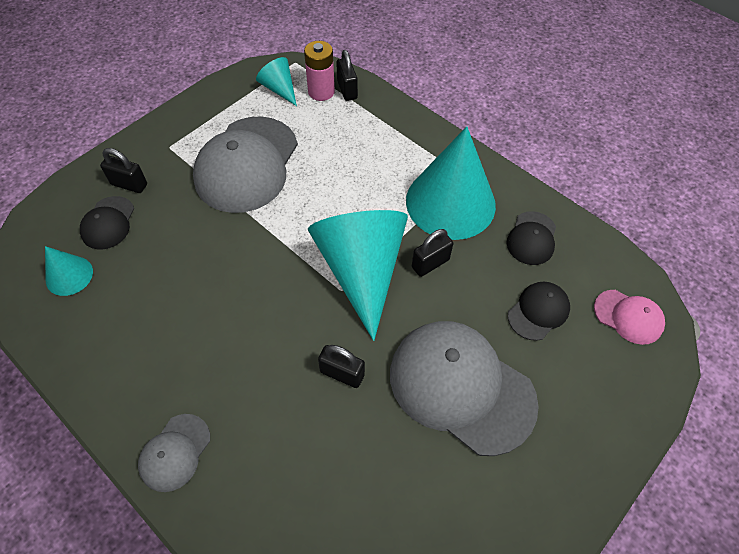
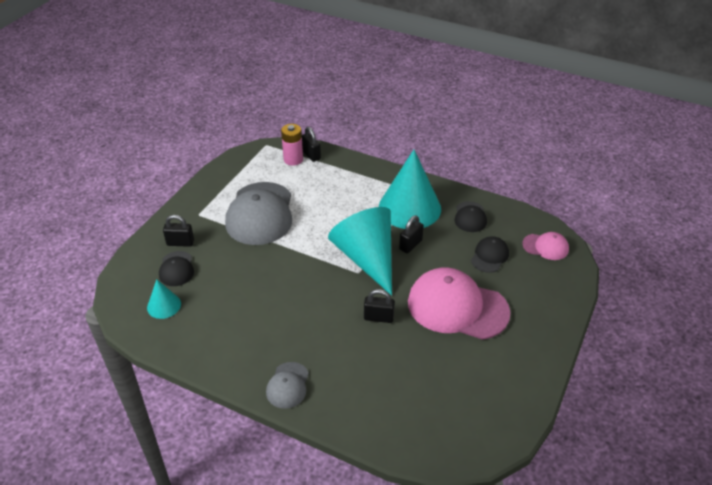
camera: 15 degrees left, 15 degrees down
(279, 89) = (262, 163): turquoise cone -> none
(461, 387) = (457, 307): grey cap -> pink cap

